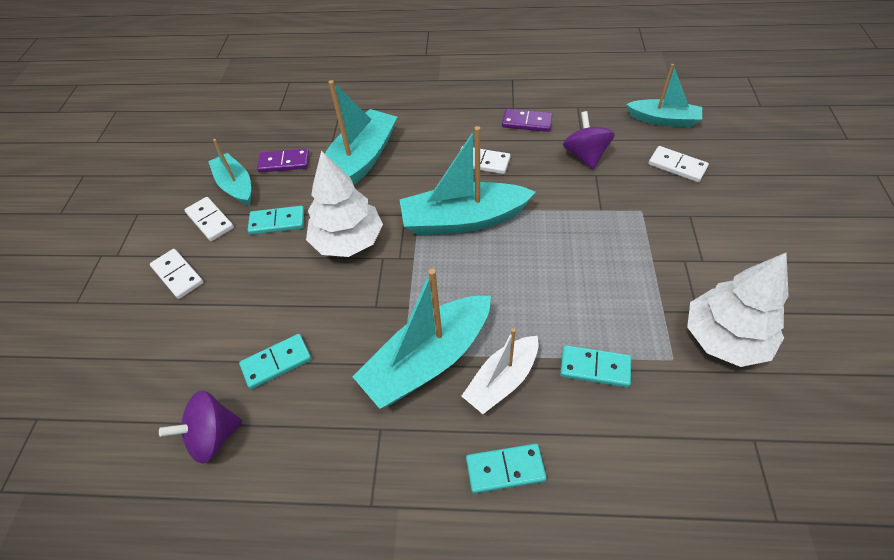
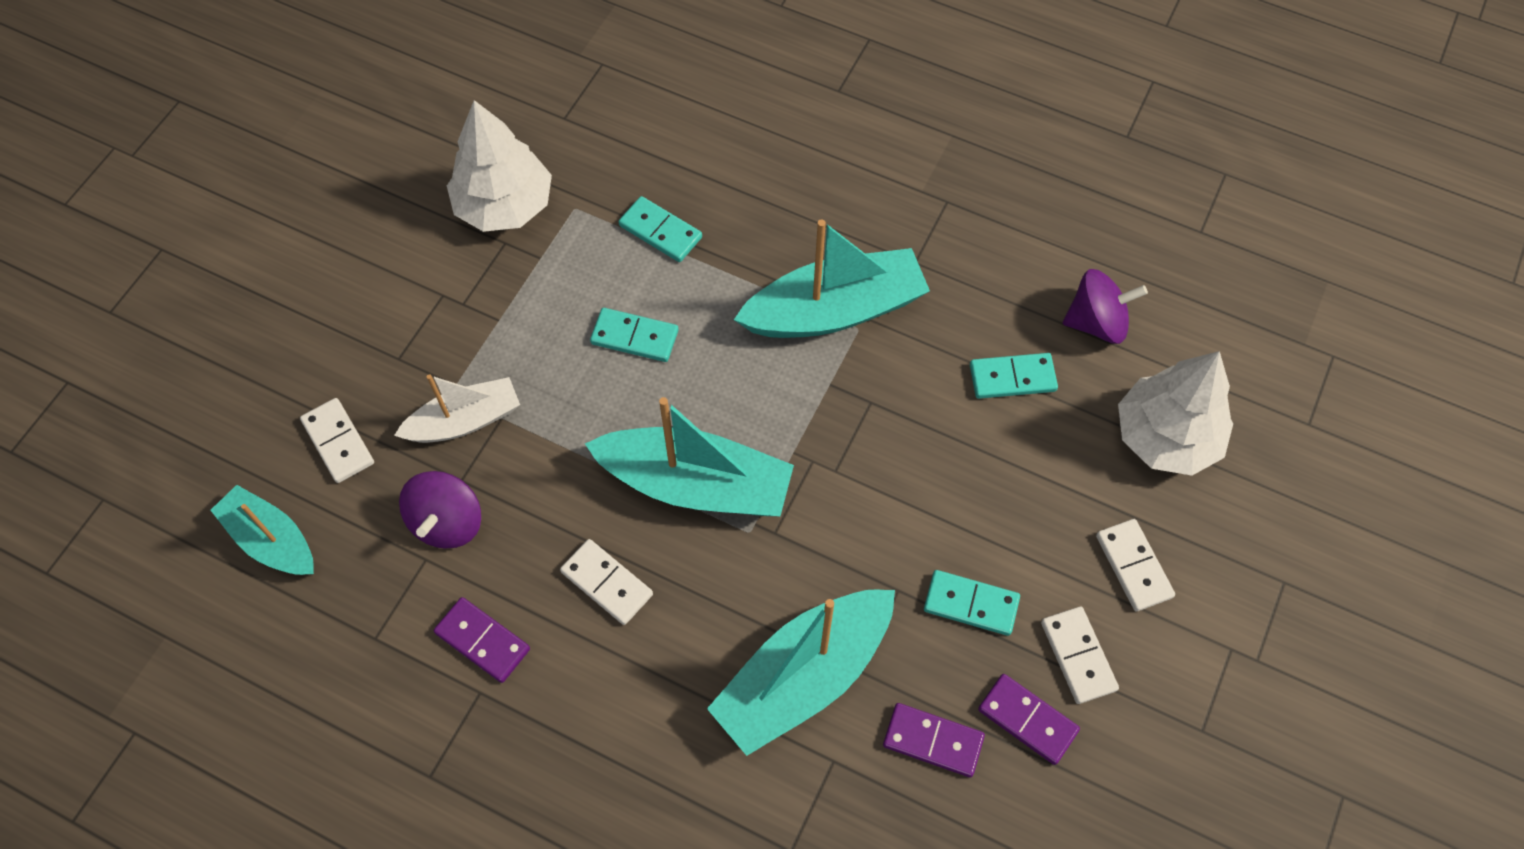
camera: 160 degrees left, 10 degrees up
(235, 186) = (1027, 720): turquoise boat -> purple domino
(348, 241) = (873, 519): white tree -> white tree (1165, 436)
(502, 380) = (765, 257): white boat -> white boat (464, 421)
(505, 469) = (807, 181): turquoise domino -> turquoise domino (634, 337)

